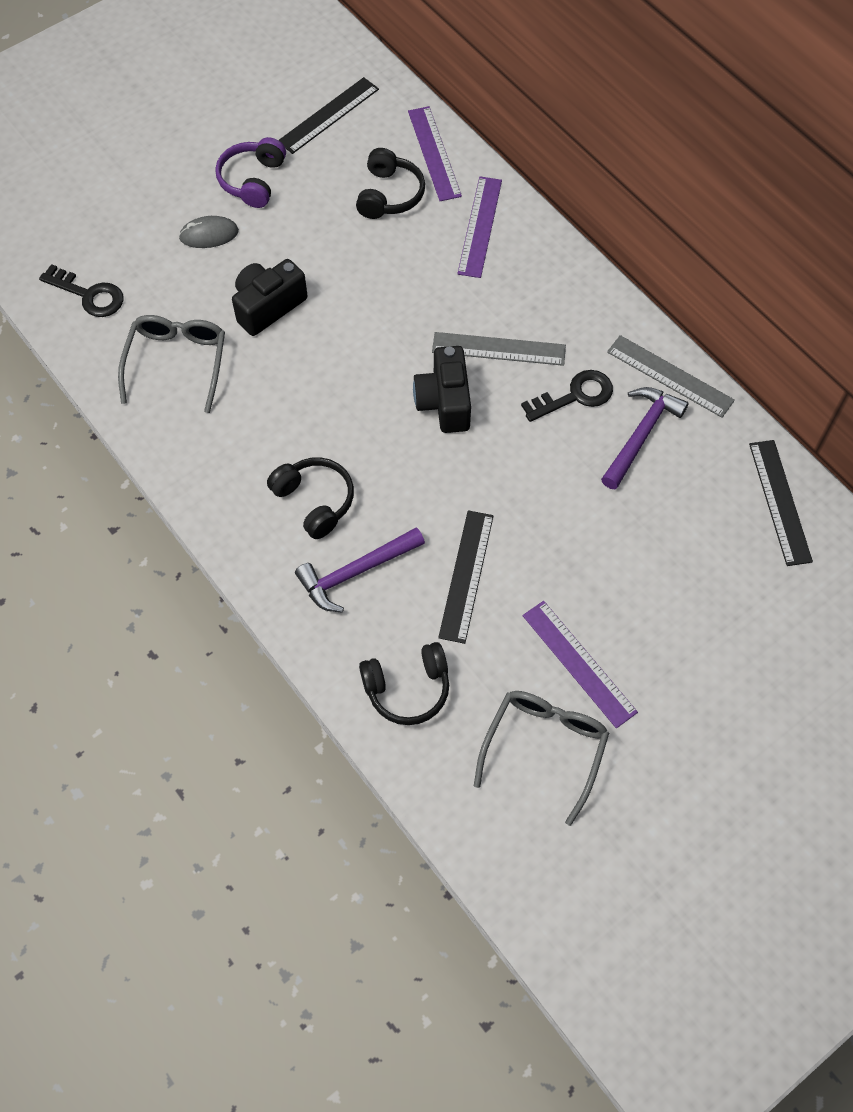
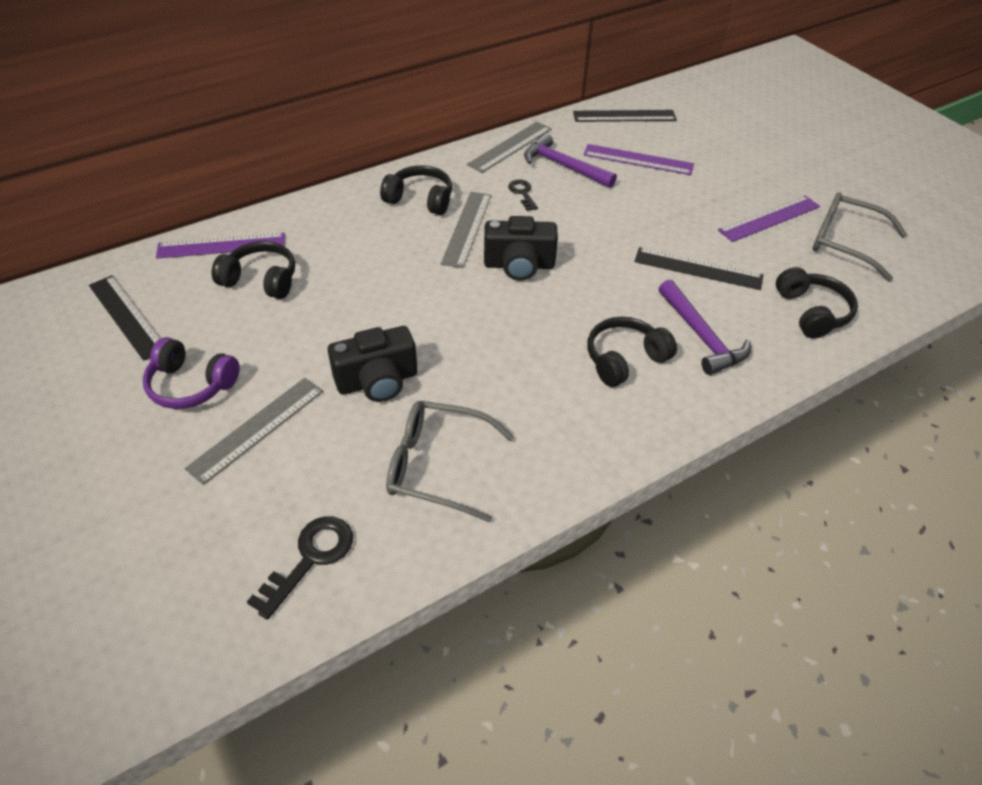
camera: 85 degrees left, 15 degrees down
(209, 235) = (257, 429): grey mouse -> grey ruler
(268, 306) = (377, 381): black camera -> black camera turned 75 degrees counterclockwise
(479, 226) = (325, 226): purple ruler -> purple ruler (638, 160)
(542, 300) = (420, 199): none -> black headphones
(575, 396) = (522, 193): black key -> black key, size x0.63

